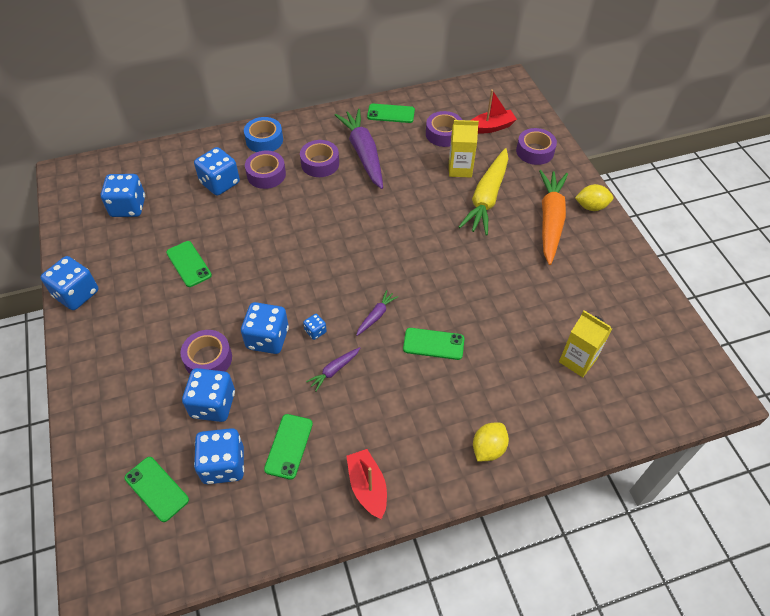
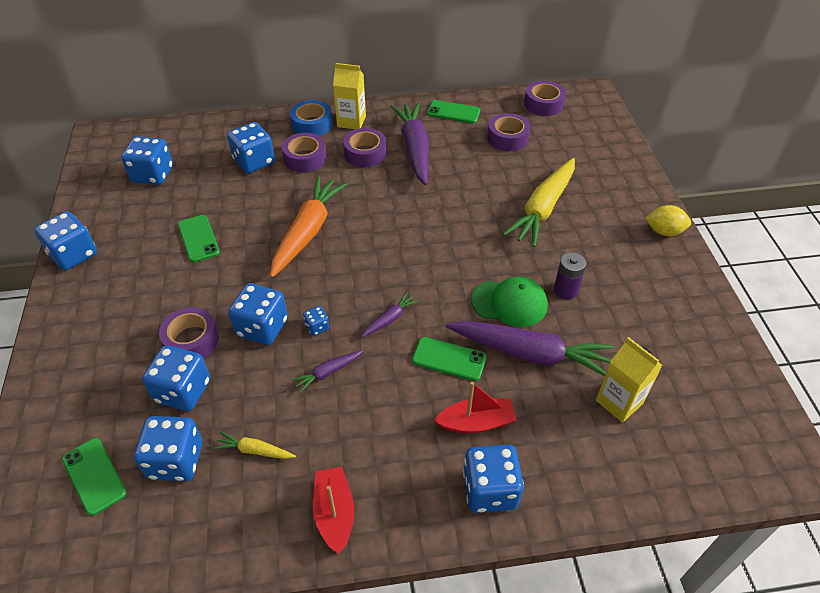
camera: 10 degrees right, 5 degrees down
(288, 446) = (255, 450): green phone -> yellow carrot
(460, 169) = (518, 175): yellow carton -> yellow carton (351, 121)
(474, 288) = (509, 303): none -> green cap
(488, 448) = (490, 490): yellow lemon -> blue dice
(491, 127) = (562, 137): red boat -> red boat (476, 422)
(499, 330) = (530, 353): none -> purple carrot
(518, 270) = (565, 290): none -> purple battery
(535, 151) = (607, 166): purple tape -> purple tape (543, 104)
(550, 220) = (613, 240): orange carrot -> orange carrot (308, 231)

